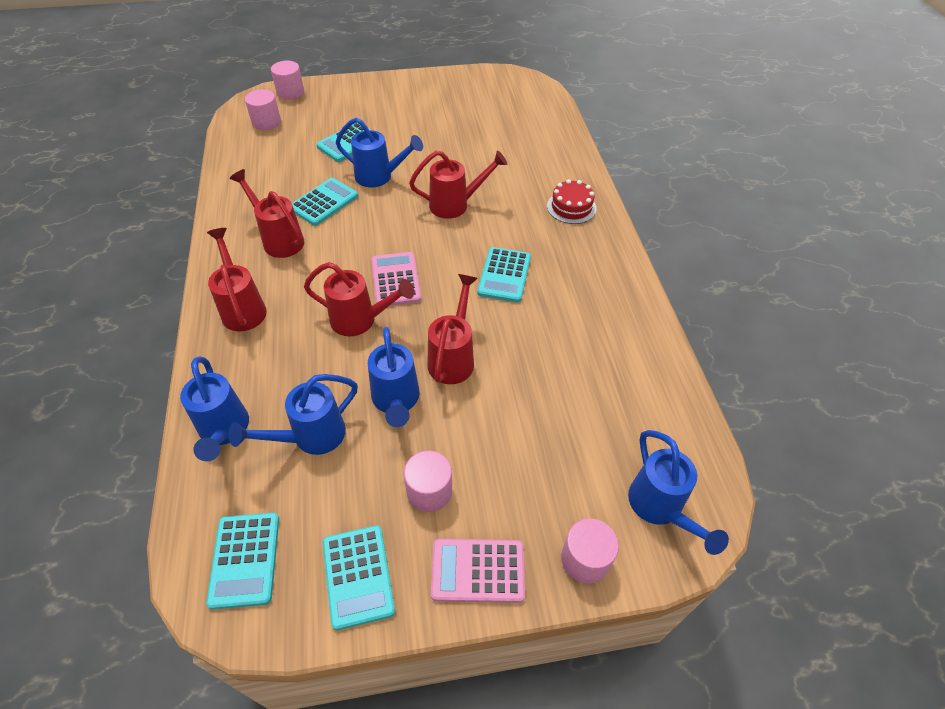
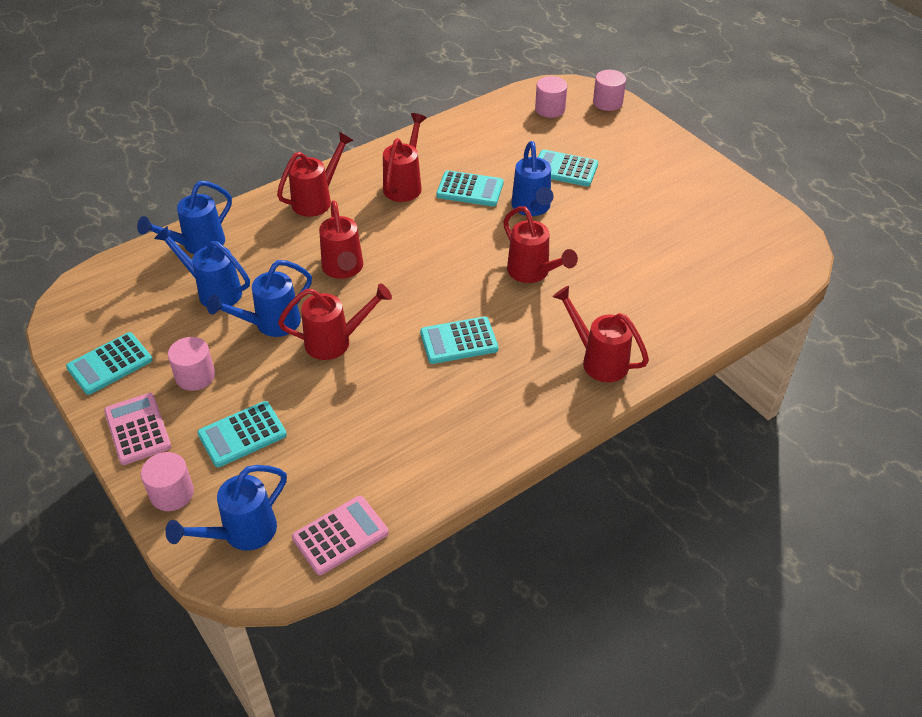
camera: 65 degrees right, 5 degrees down
(245, 560) = (102, 302): turquoise calculator -> turquoise calculator (242, 434)
(396, 280) = (404, 272): pink calculator -> pink calculator (340, 535)
(571, 207) = (598, 360): red cake -> red watering can

